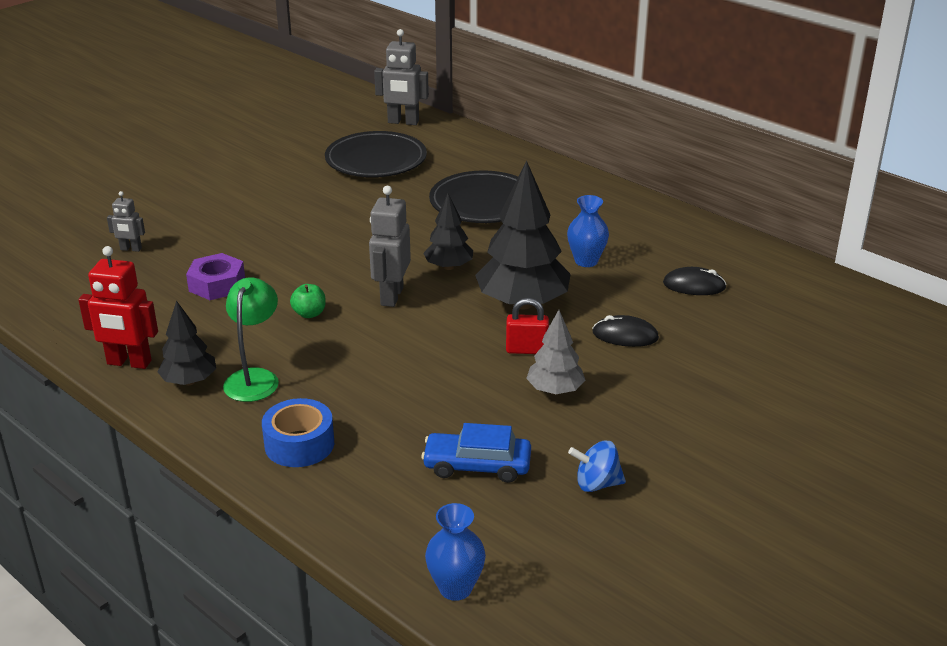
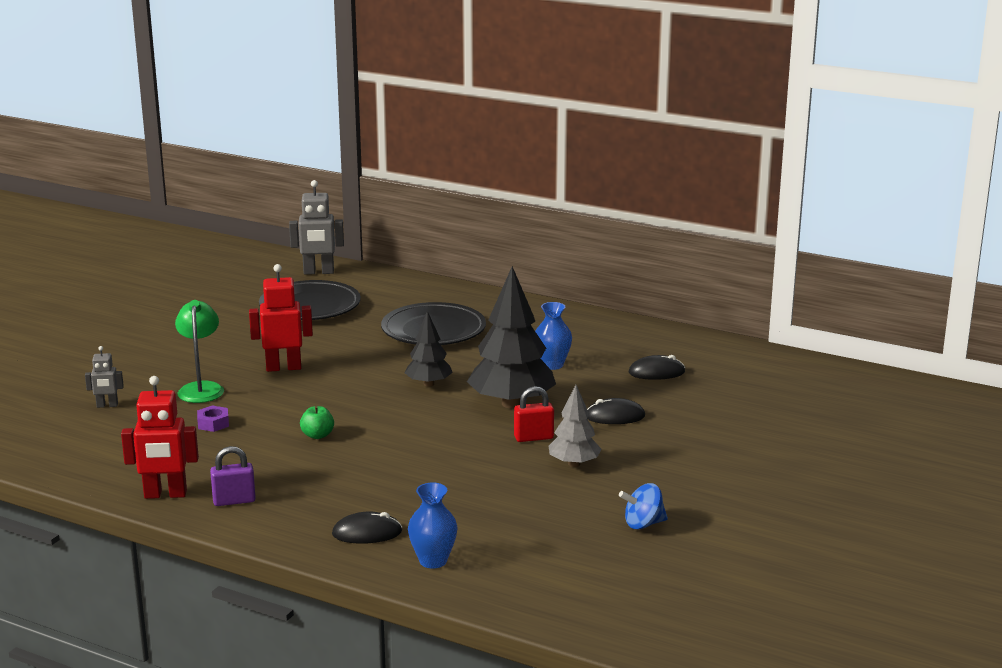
camera: 15 degrees left, 10 degrees down
(189, 381) = (234, 501): black tree -> purple padlock
(217, 284) = (213, 423): purple nut -> purple nut, size x0.61
(254, 378) = (295, 490): green lamp -> green lamp (201, 388)
(299, 444) = (367, 533): blue tape -> black mouse
(316, 228) = (283, 367): none -> red robot
(391, 296) = (387, 413): grey robot -> none
(455, 588) = (562, 611): blue vase -> blue vase (433, 561)
(477, 465) = (534, 526): blue car -> none

